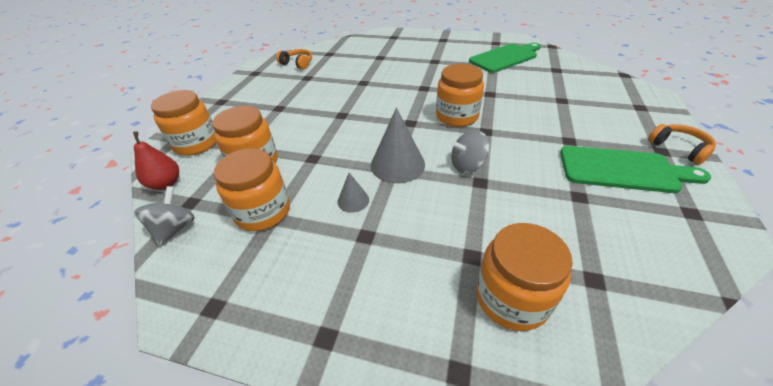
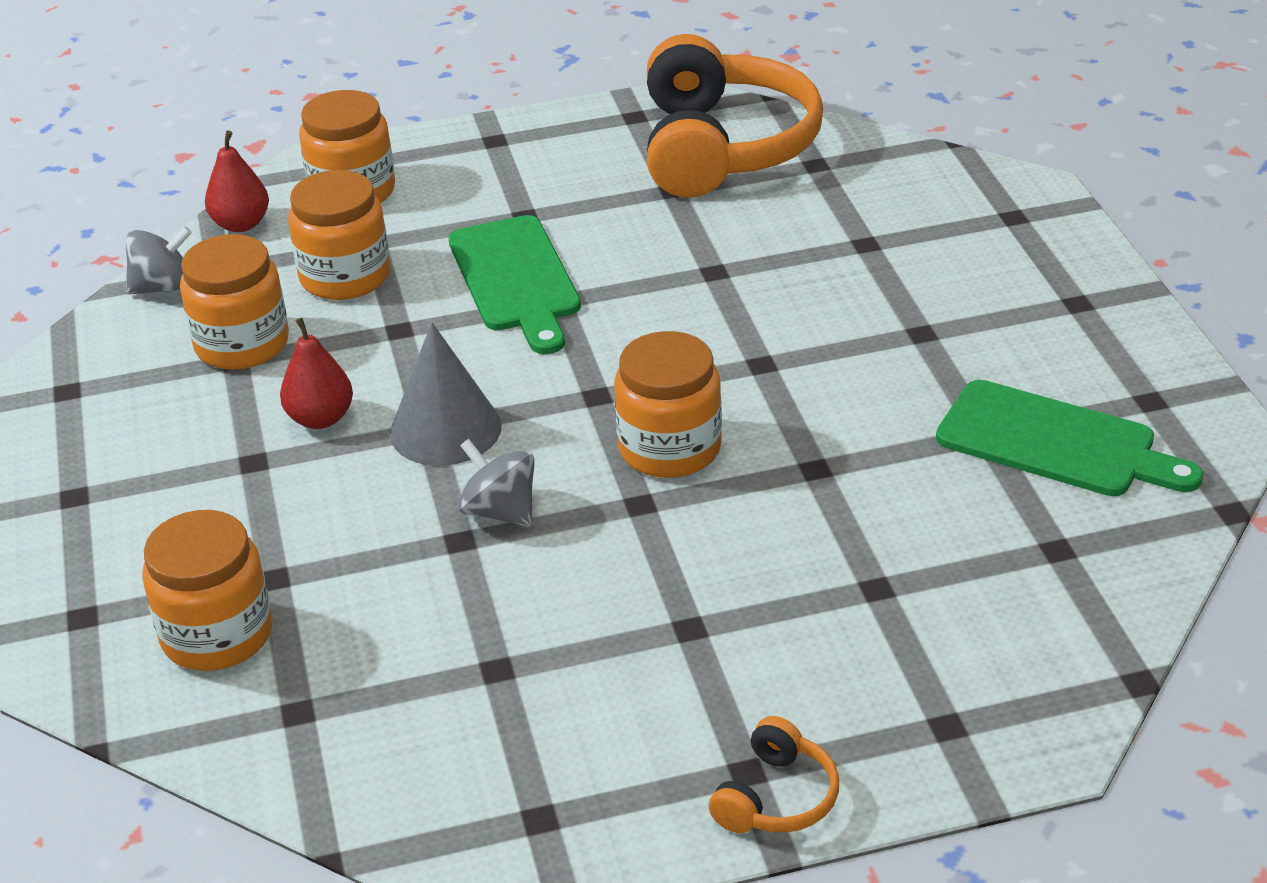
camera: 60 degrees right, 5 degrees down
(297, 64) = (723, 147): orange headphones -> orange headphones, size x2.33
(353, 200) = (320, 418): grey cone -> red pear
(622, 170) = (626, 717): green cutting board -> green cutting board (516, 279)

